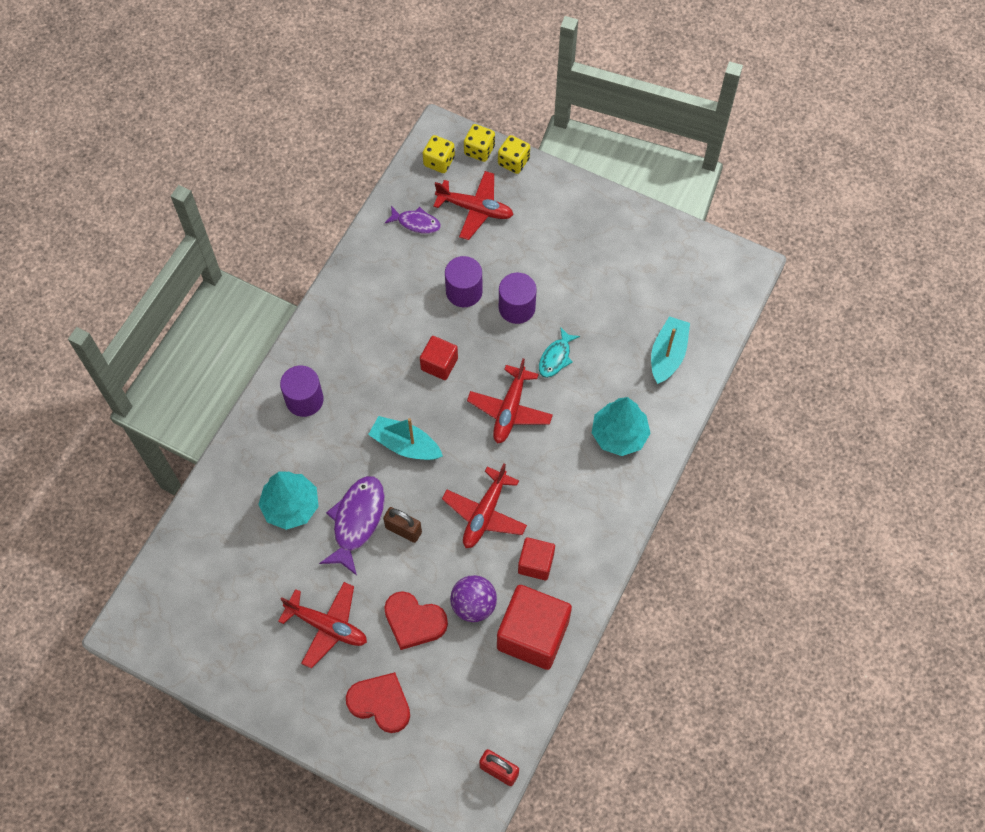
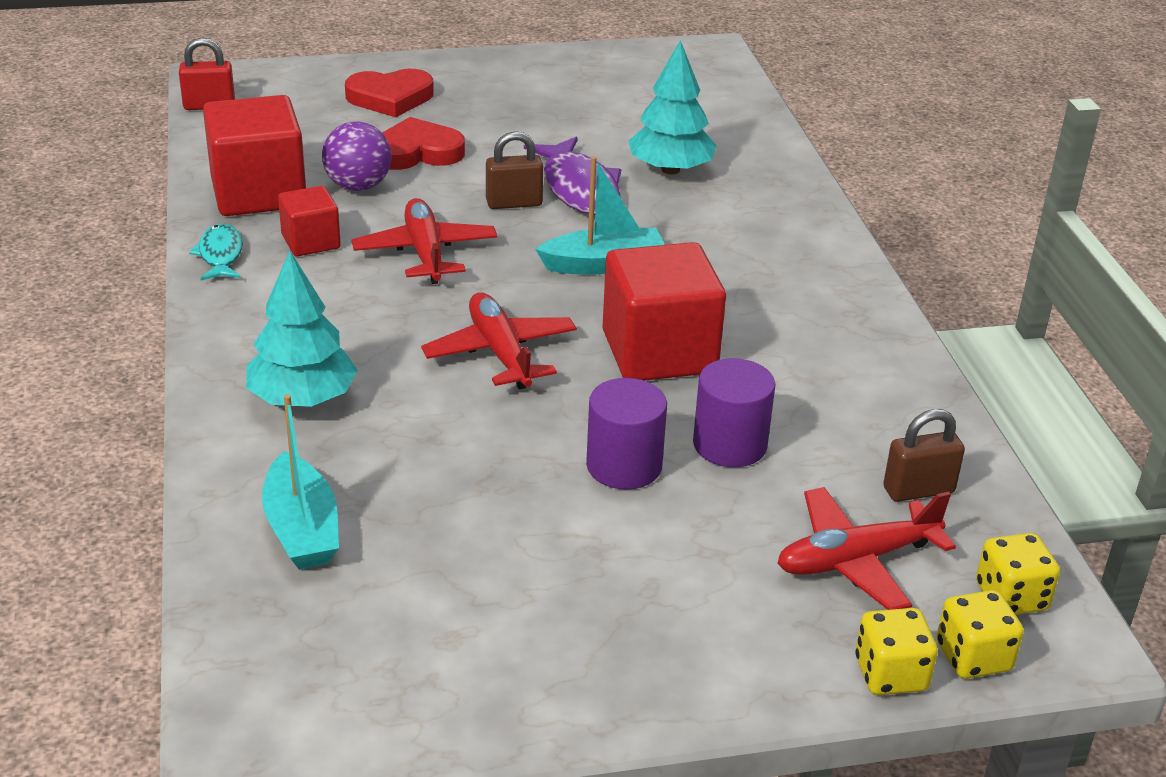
camera: 140 degrees right, 30 degrees down
(304, 399) = (784, 247): purple cylinder -> none
(327, 626) = (512, 117): red plane -> none
(416, 223) = (918, 490): purple fish -> brown padlock
(439, 364) = (659, 352): red cube -> red cube, size x1.84
(556, 357) = (493, 437): turquoise fish -> turquoise fish (220, 255)

